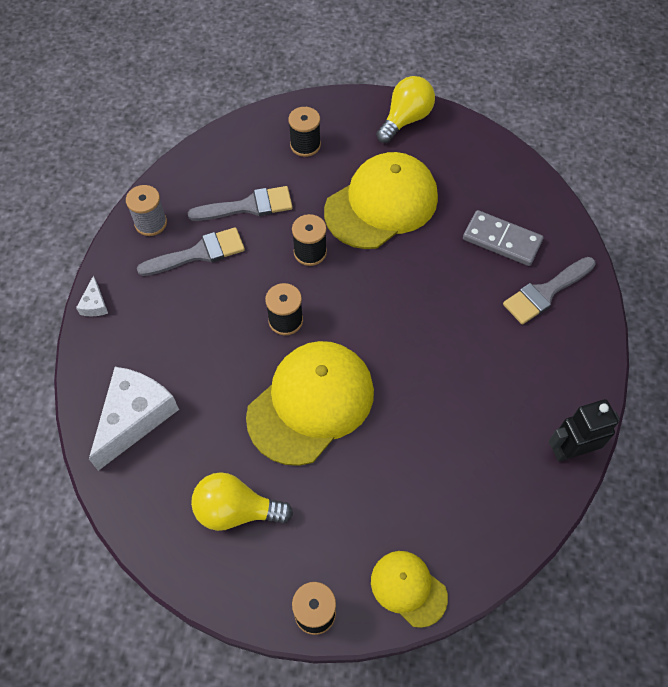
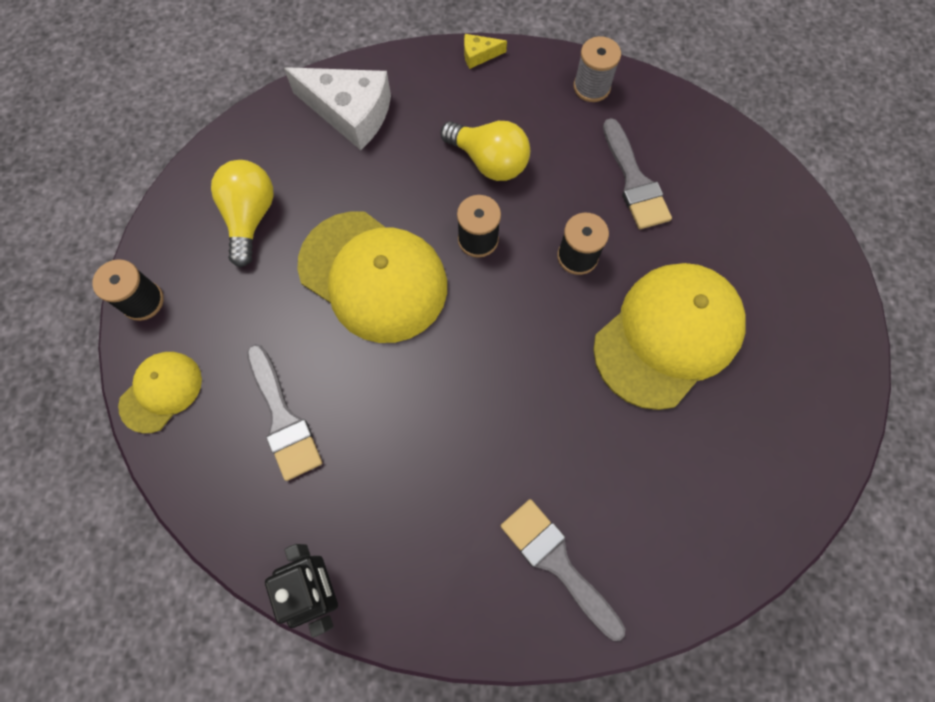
camera: 85 degrees right, 10 degrees up
(95, 304) = (479, 55): white cheese -> yellow cheese
(198, 253) = (557, 139): grey brush -> grey brush (283, 418)
(305, 145) = (746, 235): black spool -> none
(381, 204) = (668, 336): yellow cap -> yellow cap turned 90 degrees counterclockwise
(405, 120) = (826, 360): yellow light bulb -> yellow light bulb (489, 162)
(502, 240) = (636, 500): grey domino -> none

